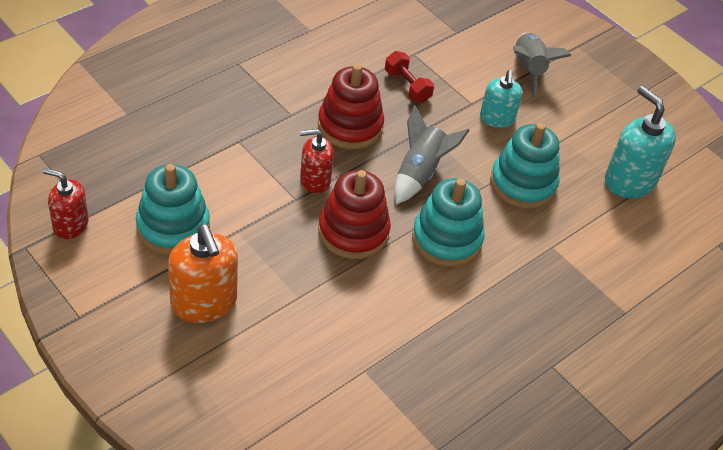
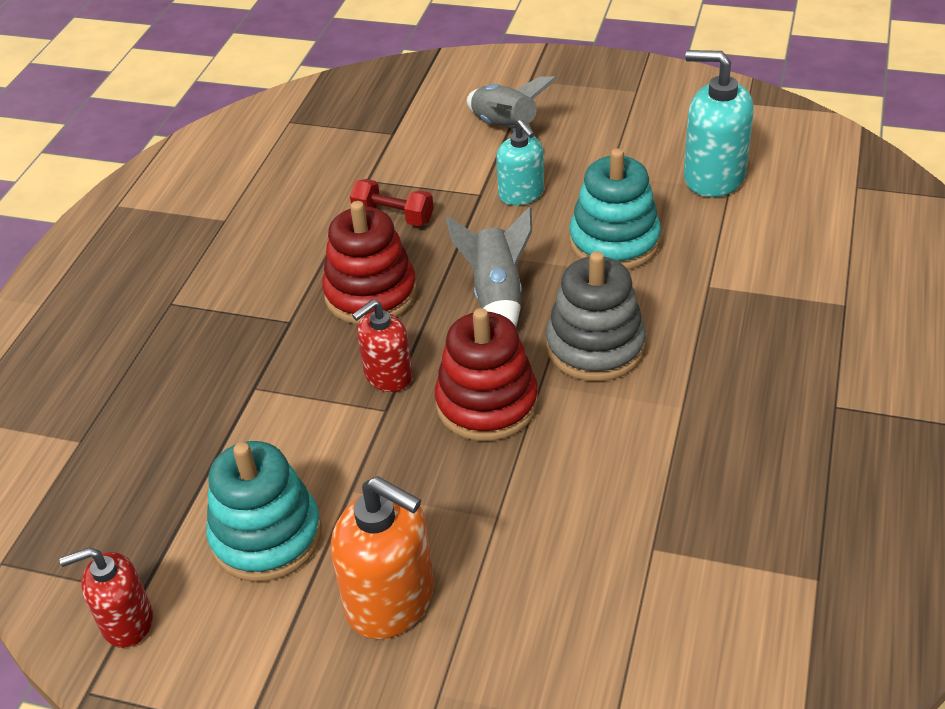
camera: 25 degrees left, 5 degrees down
(446, 239) = (595, 347): turquoise stacking toy -> grey stacking toy

